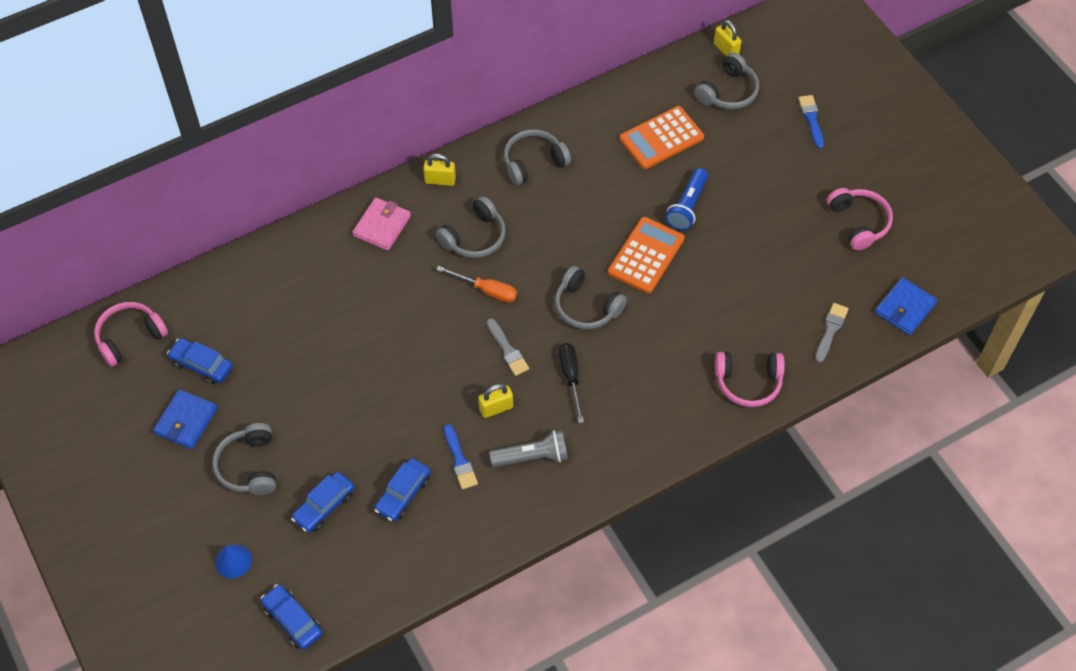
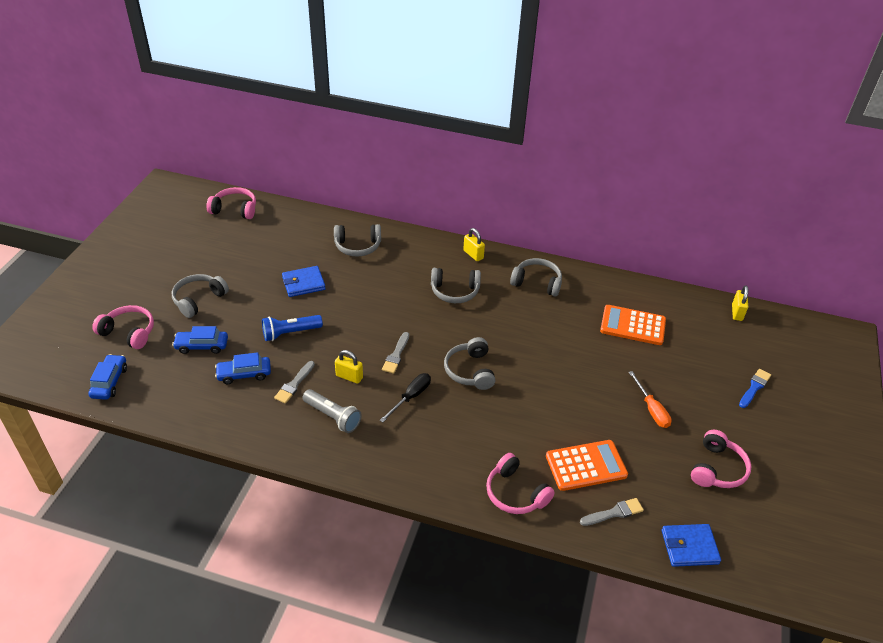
camera: 45 degrees right, 15 degrees down
(186, 421) = (204, 259): blue wallet -> blue wallet (303, 283)
(201, 365) = (245, 243): blue car -> none
(233, 561) = (129, 332): blue cone -> pink headphones
(382, 226) = (414, 252): pink wallet -> none
(459, 460) = (294, 384): blue brush -> grey brush
(486, 290) = (425, 319): orange screwdriver -> orange screwdriver (651, 409)
(646, 255) = (542, 374): orange calculator -> orange calculator (586, 465)
(687, 207) = (603, 370): blue flashlight -> blue flashlight (290, 333)
(728, 92) = (710, 334): grey headphones -> grey headphones (358, 246)

